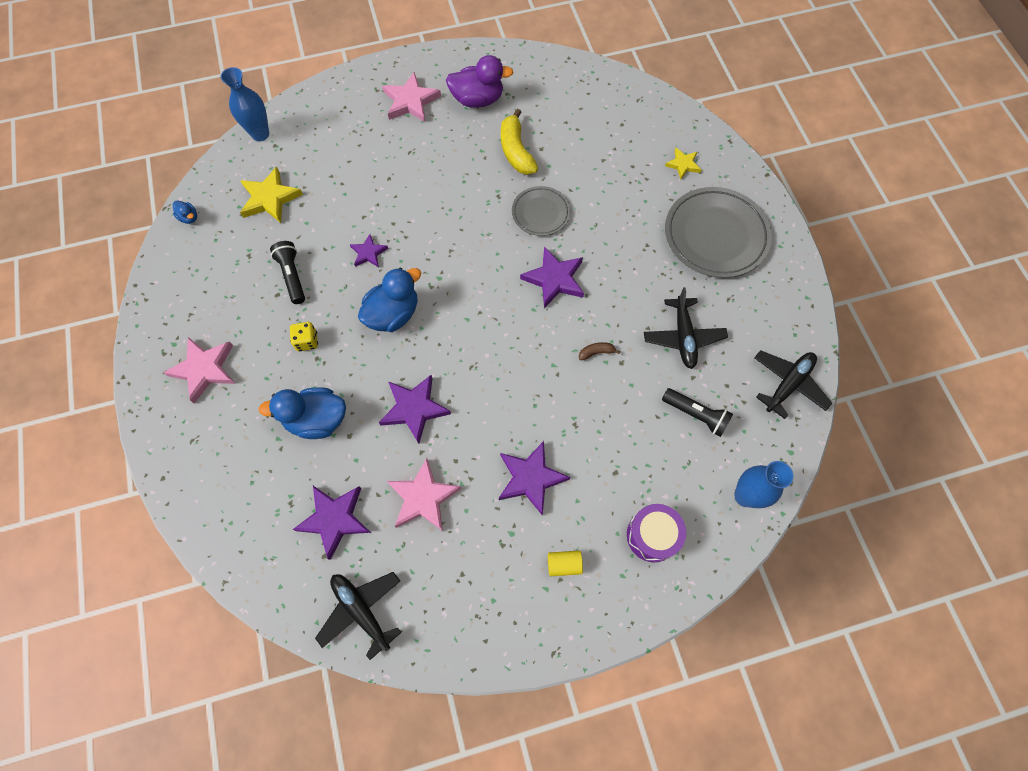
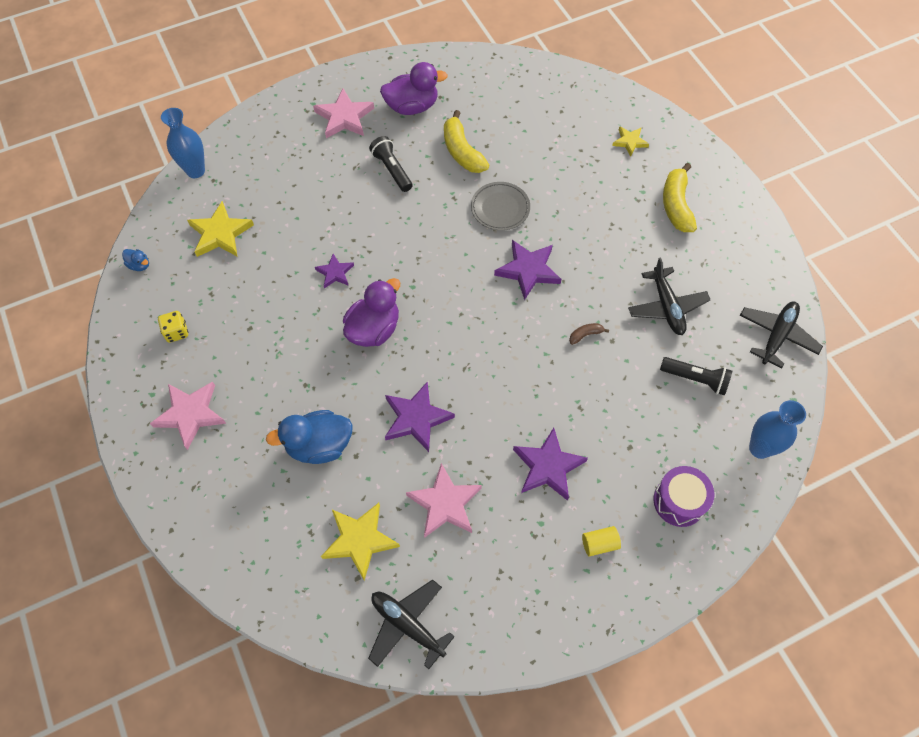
camera: 10 degrees left, 5 degrees down
(292, 276) = (261, 307): black flashlight -> black flashlight (392, 170)
(307, 341) = (291, 370): yellow dice -> yellow dice (176, 332)
(335, 519) = (360, 540): purple star -> yellow star
(393, 314) = (374, 329): blue duck -> purple duck
(715, 236) = (676, 205): grey plate -> yellow banana

